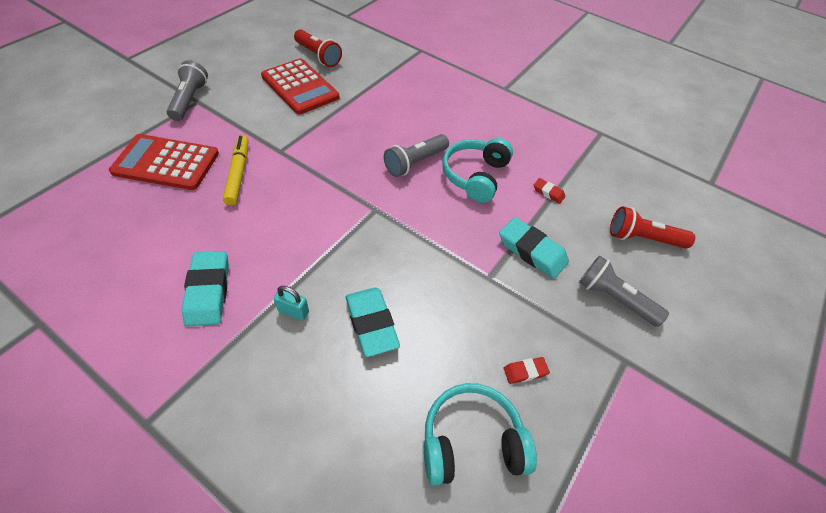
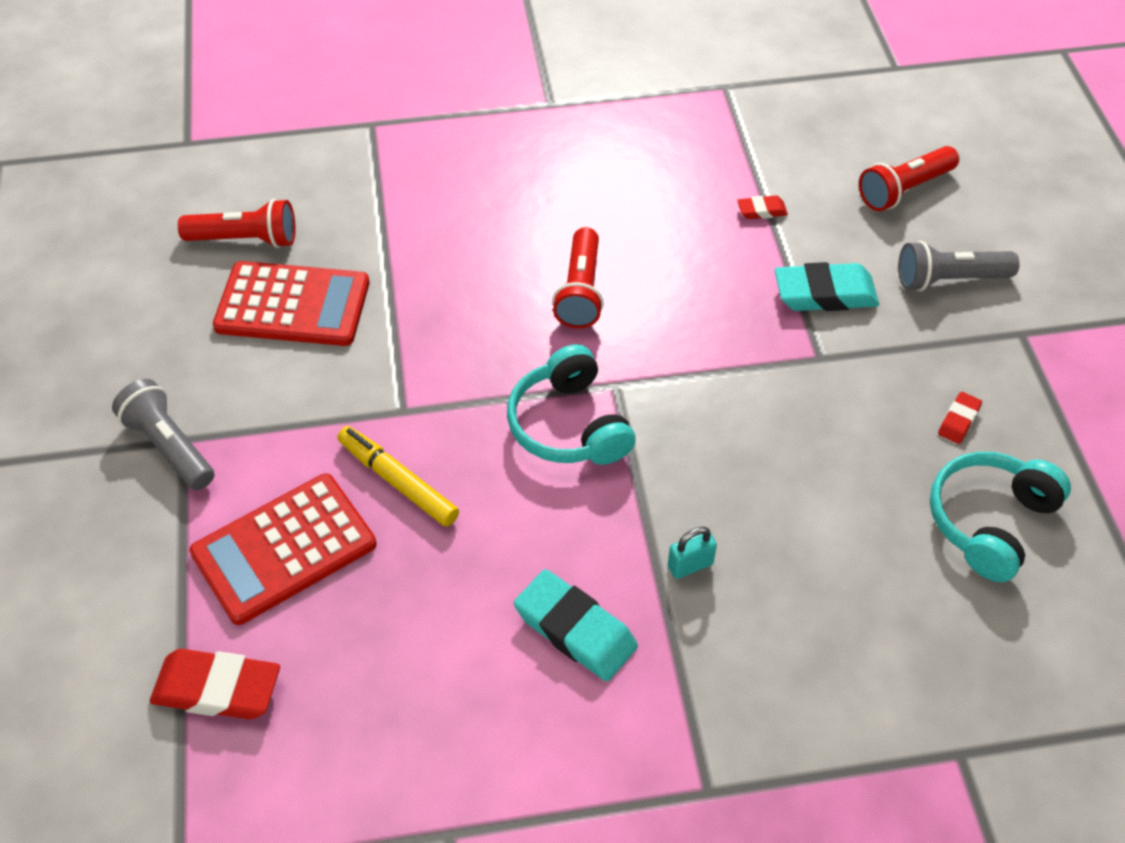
camera: 40 degrees left, 0 degrees up
(70, 190) = (217, 689): none -> red eraser
(371, 324) = (777, 505): turquoise eraser -> none
(415, 163) = (580, 292): grey flashlight -> red flashlight
(475, 176) = (665, 253): turquoise headphones -> turquoise headphones (569, 425)

